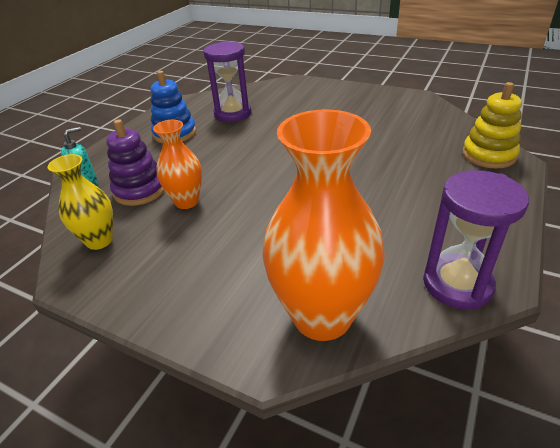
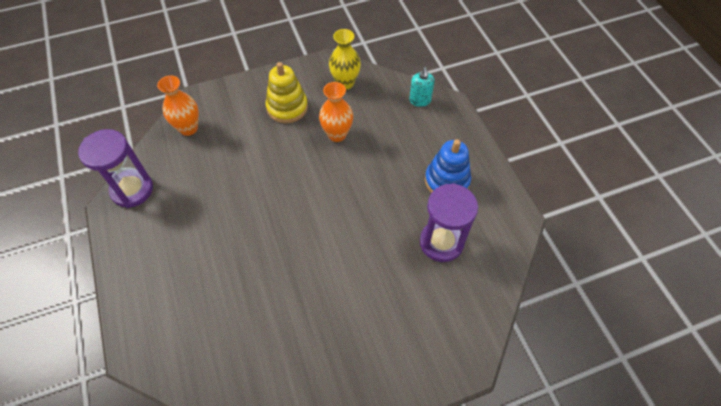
camera: 130 degrees right, 20 degrees up
(140, 190) = (379, 120): purple stacking toy -> none
(322, 316) = (188, 128): orange vase -> orange vase, size x0.56
(488, 155) = (161, 347): yellow stacking toy -> yellow stacking toy (287, 107)

